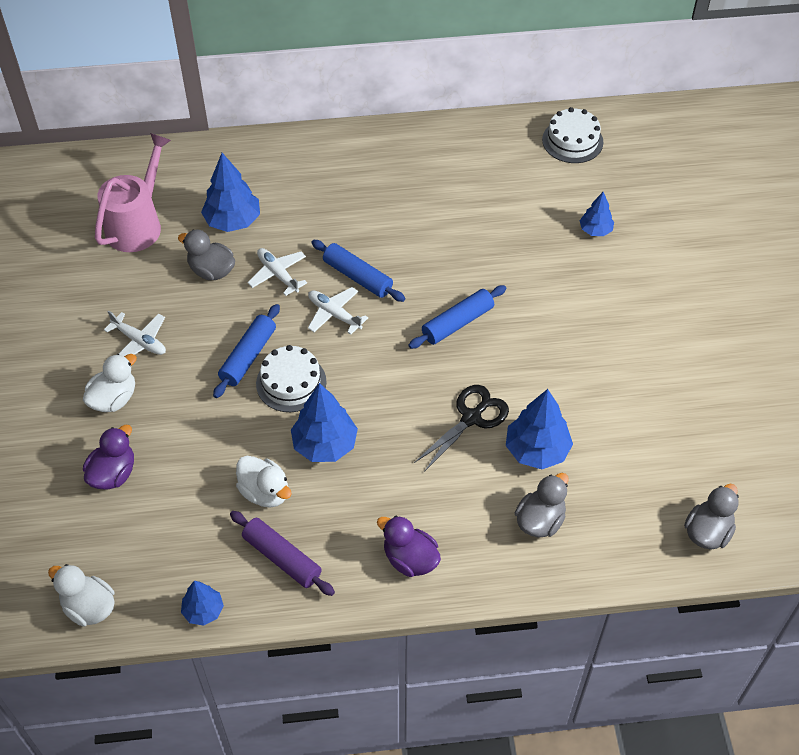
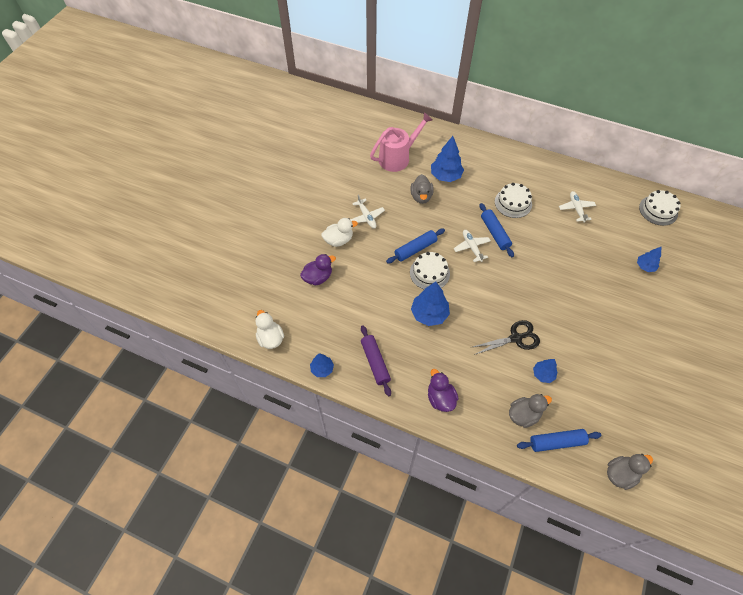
camera: 30 degrees right, 5 degrees up
(211, 270) = (421, 197): grey duck -> grey duck turned 150 degrees counterclockwise
(265, 492) = (385, 324): white duck -> none
(278, 274) = (453, 213): white plane -> white plane (576, 208)
(360, 219) = (513, 203): none -> white cake
(458, 323) = (536, 282): blue rolling pin -> blue rolling pin (557, 442)
(536, 450) = (543, 374): blue tree -> blue tree, size x0.59

